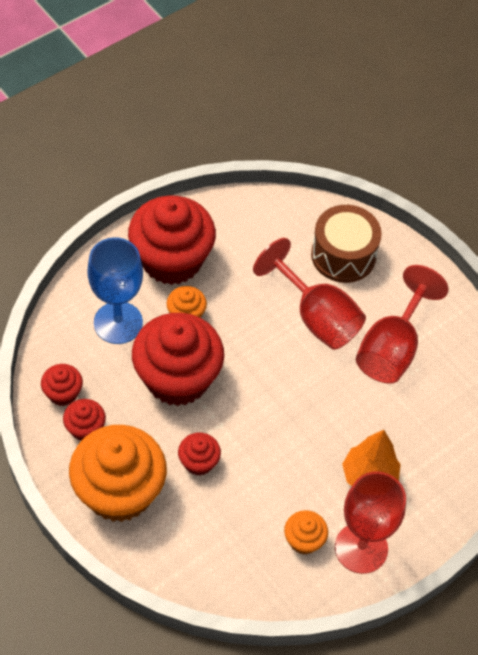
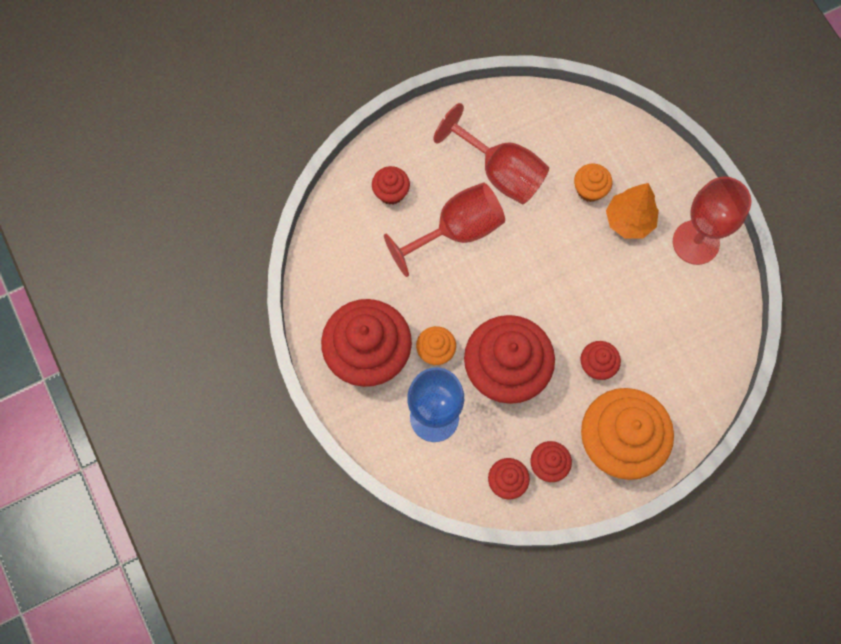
camera: 75 degrees left, 15 degrees up
(304, 540) = (683, 288): orange cupcake -> orange cupcake (590, 190)
(343, 255) = (391, 192): brown drum -> red cupcake

